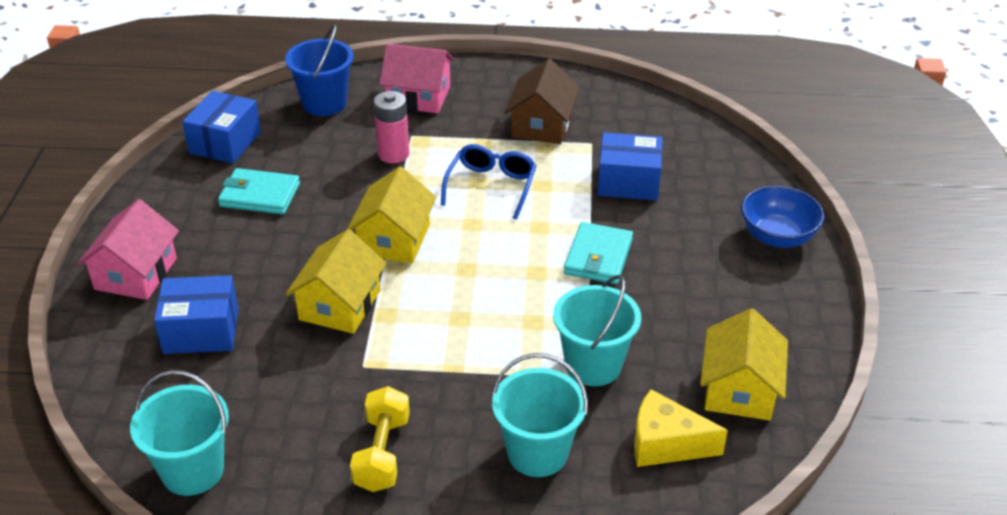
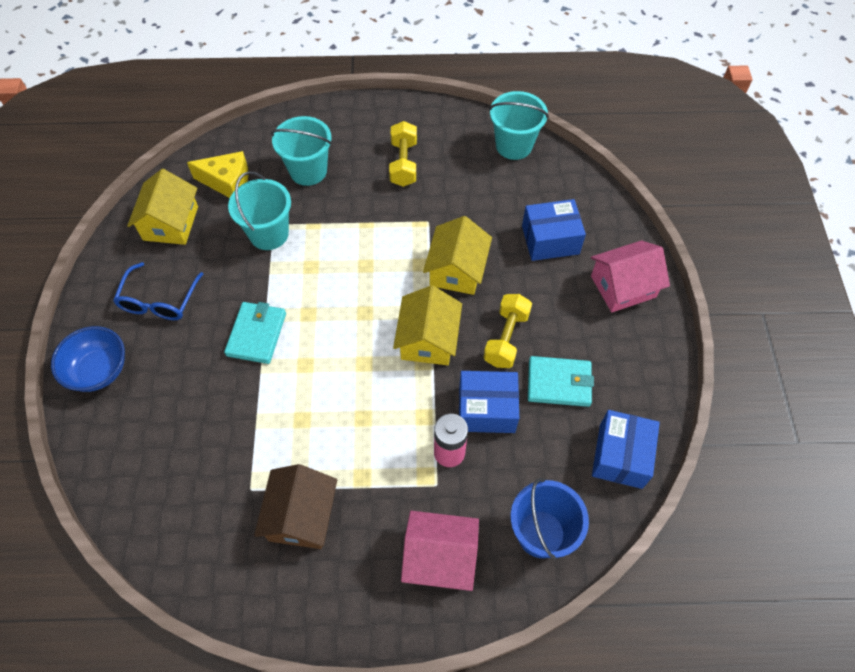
camera: 175 degrees right, 20 degrees up
(136, 274) = (623, 286): pink house -> pink house turned 60 degrees clockwise
(302, 235) = (506, 338): none -> yellow dumbbell
(491, 187) = (350, 413): blue glasses -> blue glasses (159, 300)
(628, 182) = (220, 431): blue box -> blue box (486, 409)

